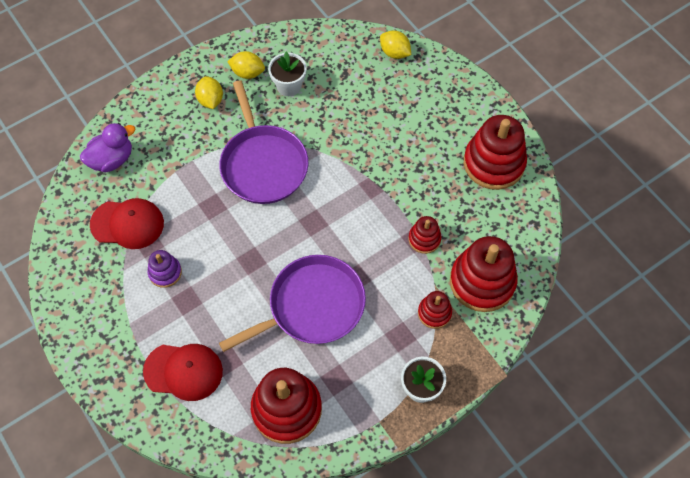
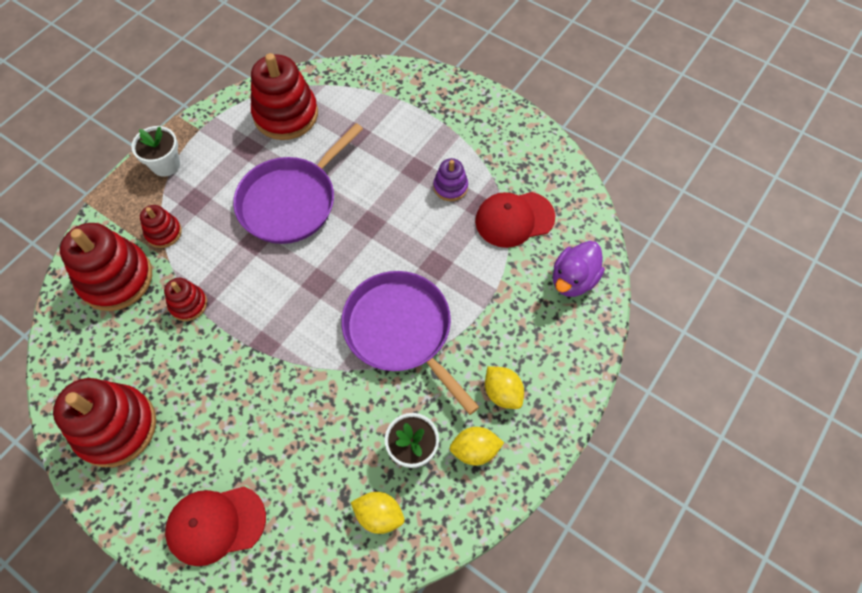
camera: 160 degrees right, 0 degrees up
(183, 371) = (390, 115): red cap -> red cap (216, 524)
(394, 53) = (283, 560): yellow lemon -> yellow lemon (379, 515)

